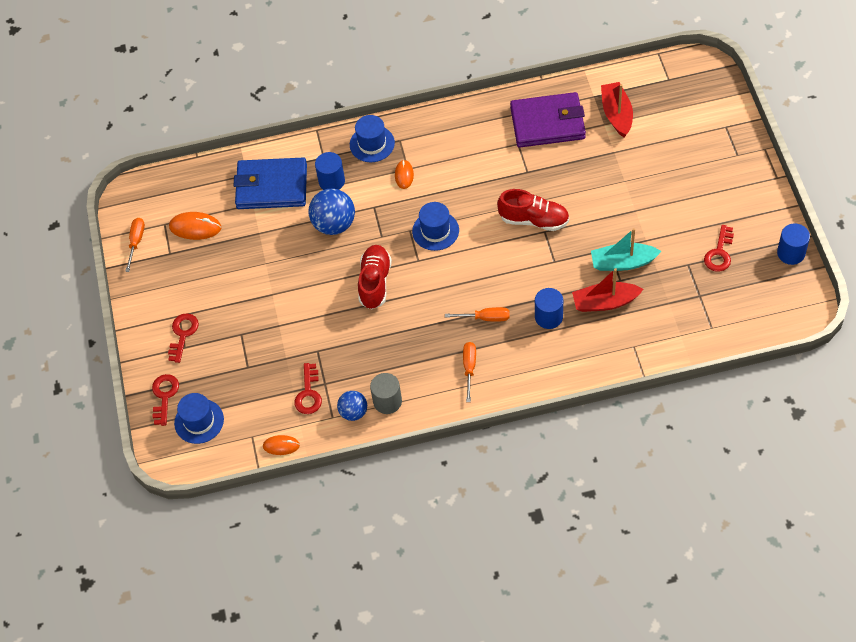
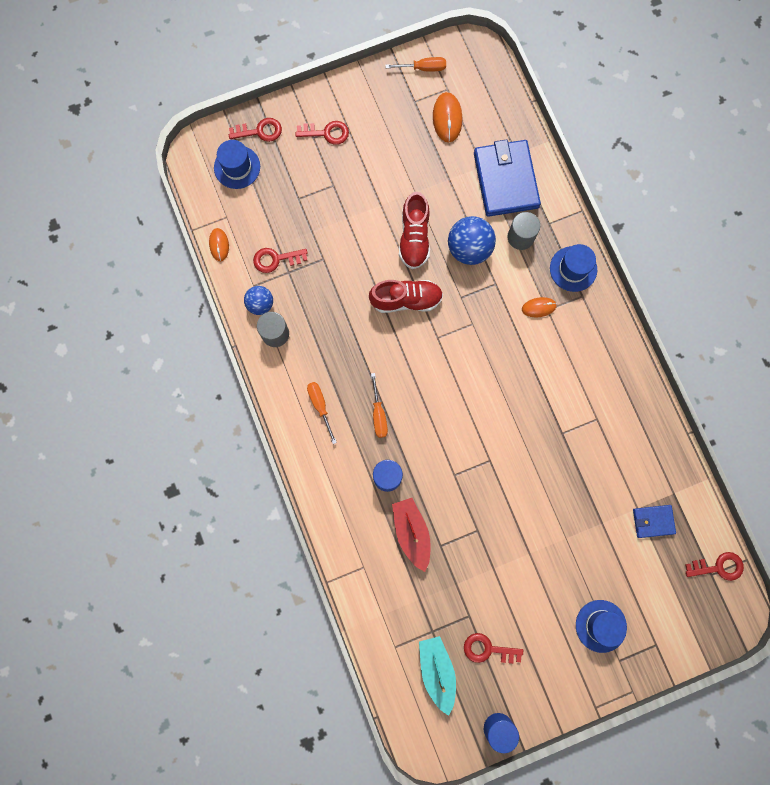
camera: 75 degrees right, 20 degrees up
(331, 181) = (520, 237): blue cylinder -> grey cylinder
(435, 231) = (475, 349): blue hat -> blue hat (601, 626)
(469, 368) = (320, 406): orange screwdriver -> orange screwdriver turned 105 degrees counterclockwise
(534, 220) = (502, 448): red shoe -> red shoe (414, 237)
(547, 123) = (629, 447): purple wallet -> none
(616, 114) = (653, 521): red boat -> blue wallet
(623, 262) = (462, 546): turquoise boat -> turquoise boat (437, 671)
(662, 73) = (718, 567): none -> red key

